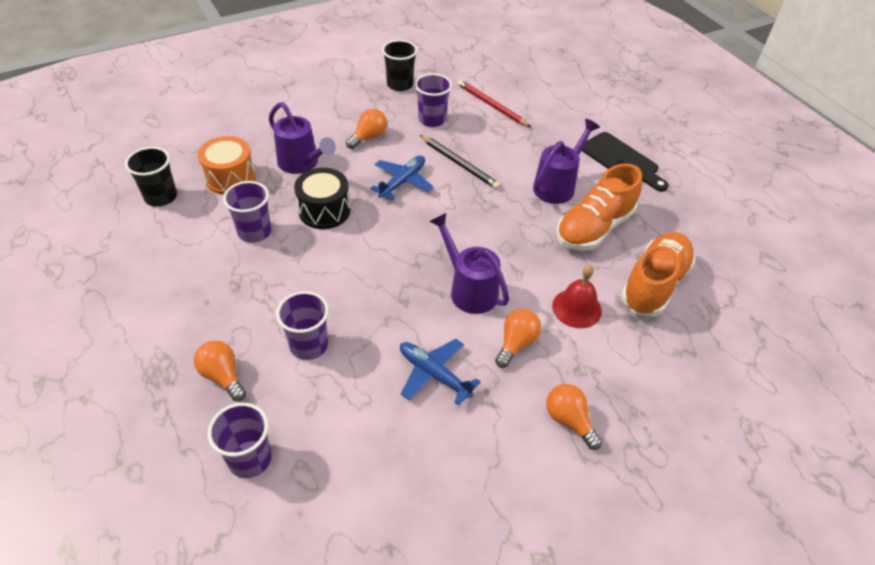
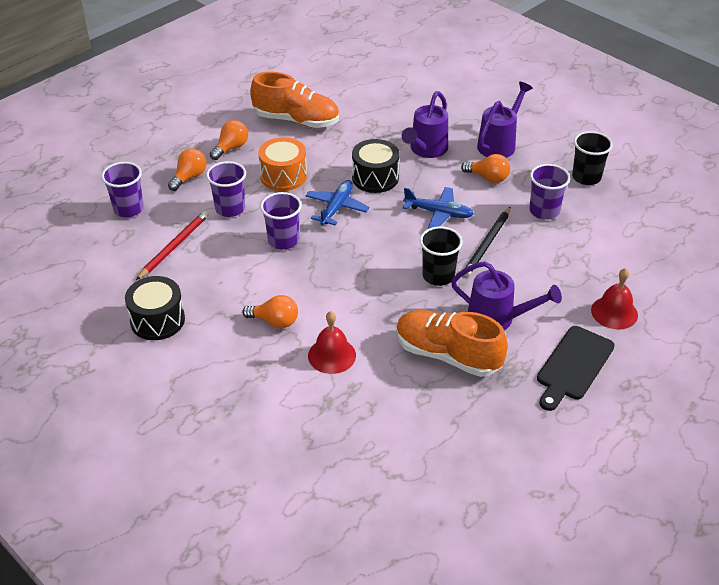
camera: 75 degrees right, 5 degrees down
(161, 197) = (345, 94): black cup -> black cup (438, 276)
(230, 178) = (386, 119): orange drum -> orange drum (283, 176)
(254, 232) = (331, 149): purple cup -> purple cup (283, 240)
(434, 374) = (226, 279): blue plane -> blue plane (336, 207)
(469, 289) = (324, 282): purple watering can -> purple watering can (499, 144)
(481, 458) = (157, 320): none -> black drum
(491, 105) = (600, 248): red pencil -> red pencil (174, 246)
(568, 122) = (614, 312): none -> red bell
(569, 420) = (206, 366): orange light bulb -> orange light bulb (231, 148)
(654, 284) = (388, 410): orange shoe -> orange shoe (296, 120)

